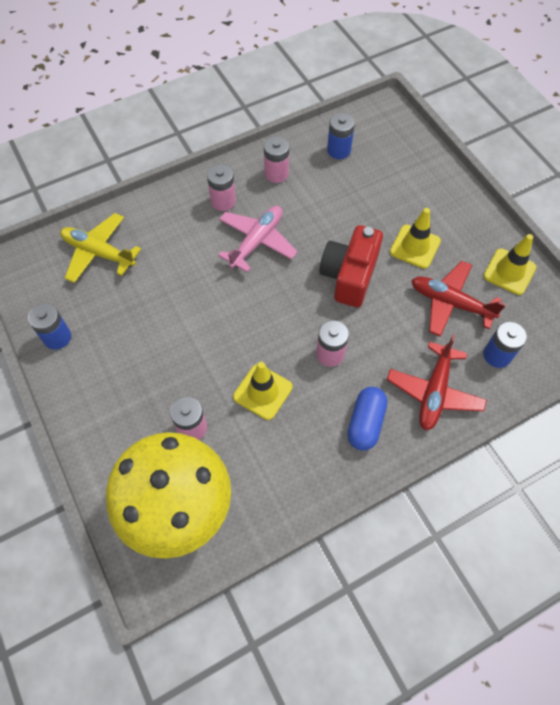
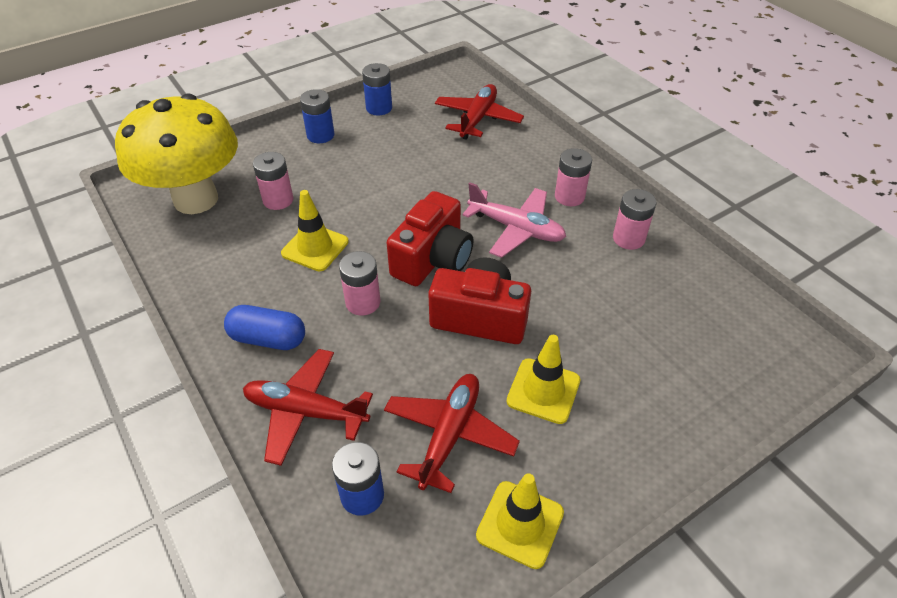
camera: 85 degrees right, 15 degrees down
(99, 253) = (477, 119): yellow plane -> red plane
(286, 302) = (433, 259): none -> red camera
(339, 150) = (695, 299): blue battery -> blue battery (320, 135)

